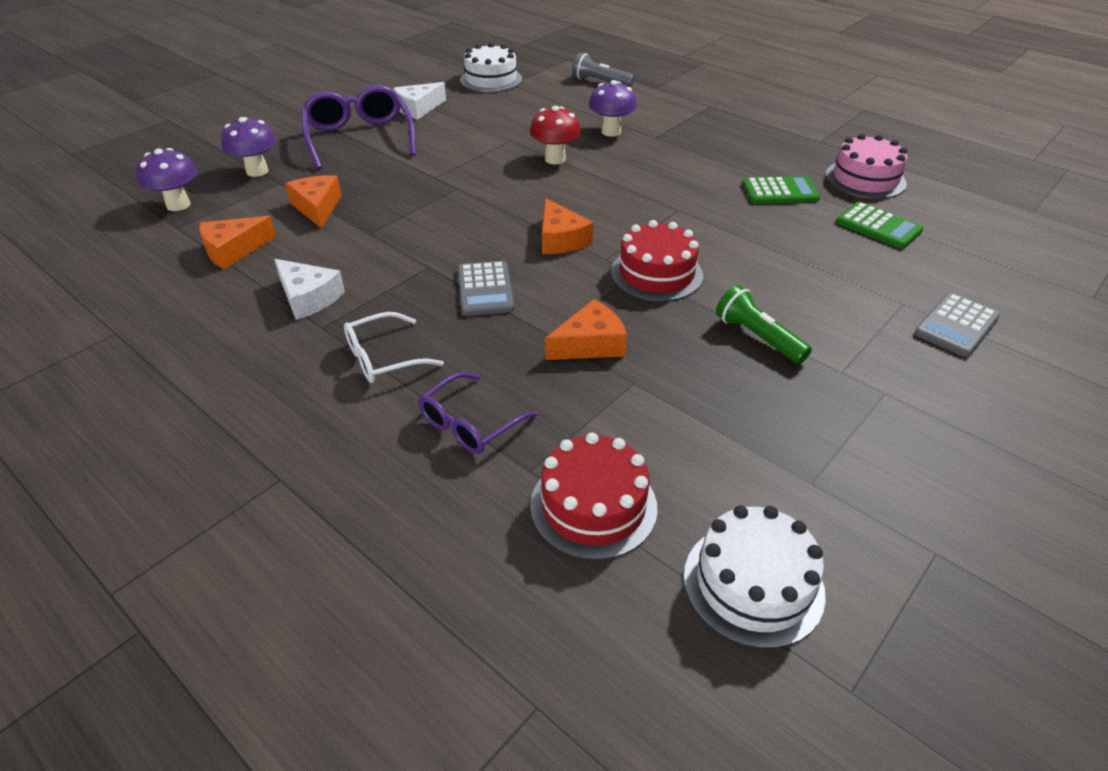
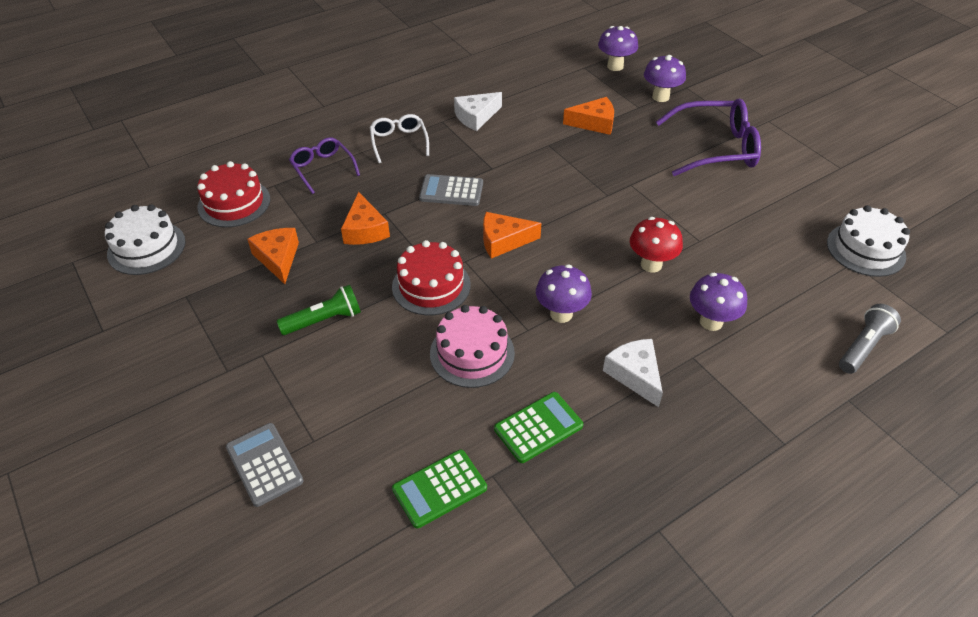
camera: 105 degrees right, 5 degrees up
(233, 250) = (546, 89): orange cheese -> orange cheese (278, 258)
(418, 108) = (781, 188): white cheese -> white cheese (635, 375)
(646, 195) = (561, 314): none -> purple mushroom
(780, 192) = (538, 427): green calculator -> green calculator turned 135 degrees counterclockwise
(865, 179) = (545, 532): pink cake -> pink cake (472, 353)

